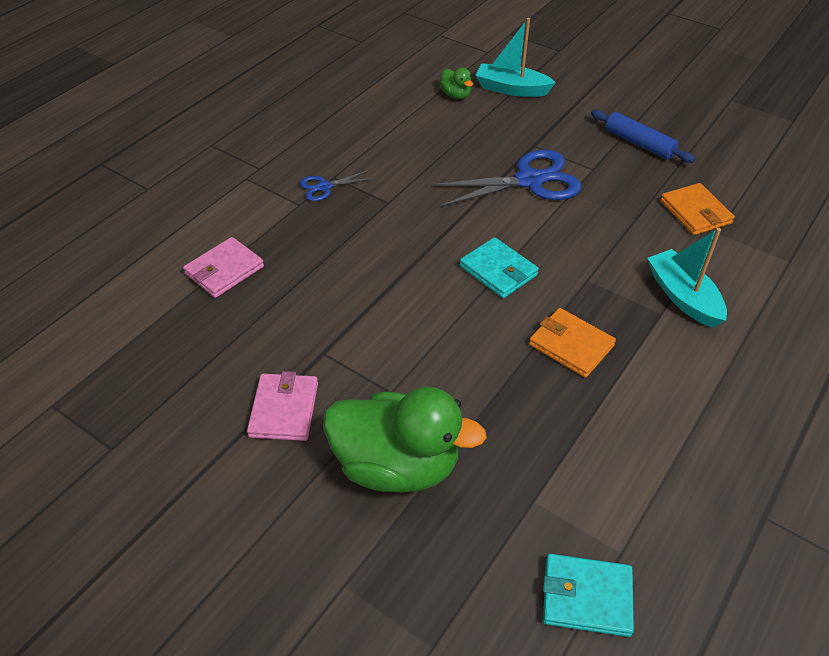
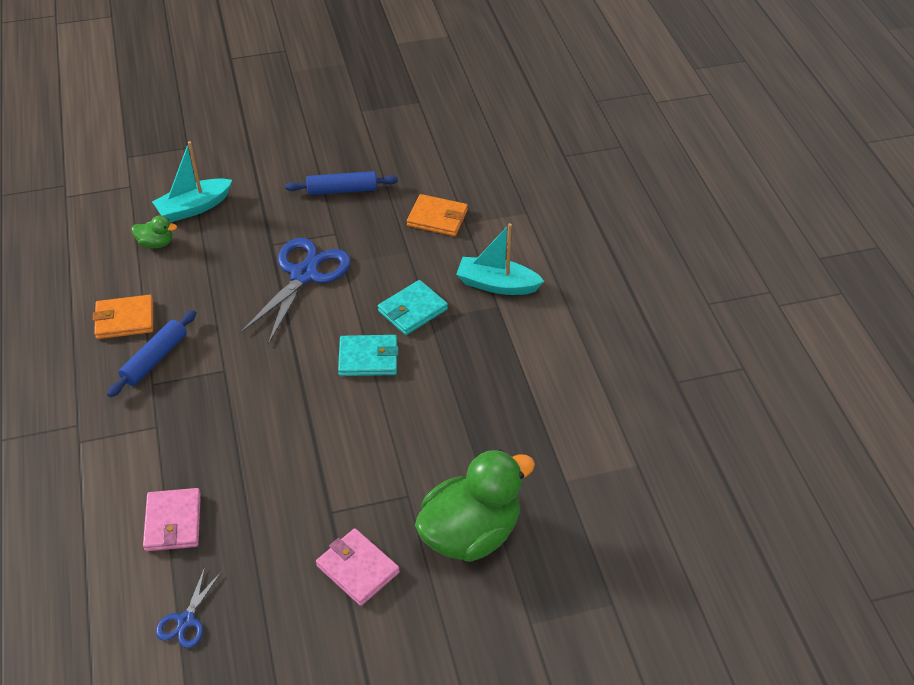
camera: 50 degrees left, 0 degrees up
(324, 187) = (157, 397): blue scissors -> blue scissors (186, 620)
(356, 163) = (155, 359): none -> blue rolling pin
(571, 345) = (473, 370): orange wallet -> orange wallet (125, 319)
(586, 597) = (649, 503): turquoise wallet -> turquoise wallet (412, 310)

